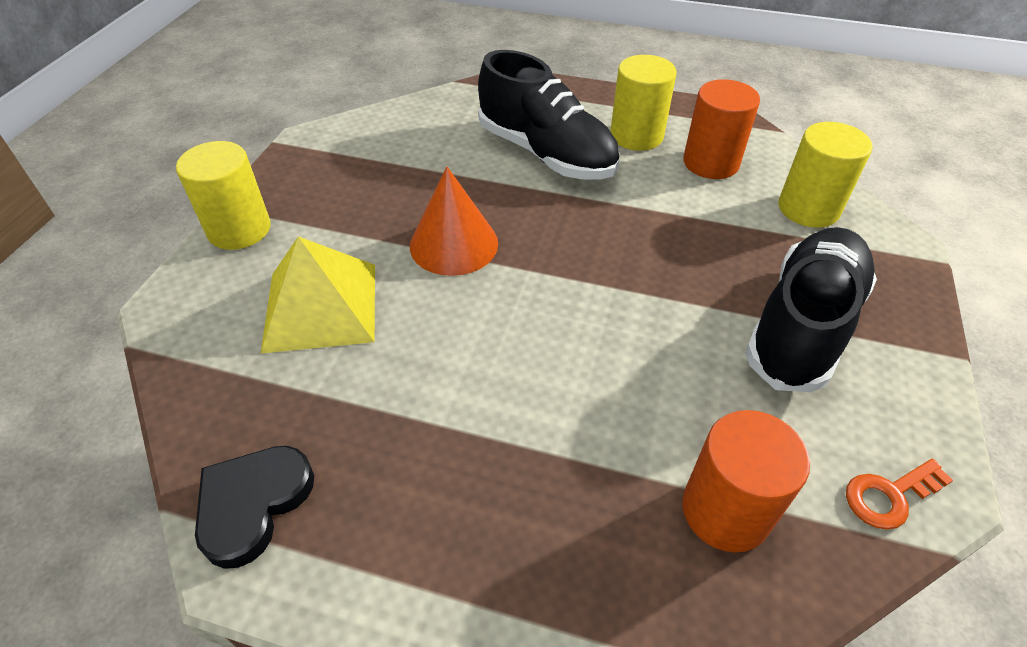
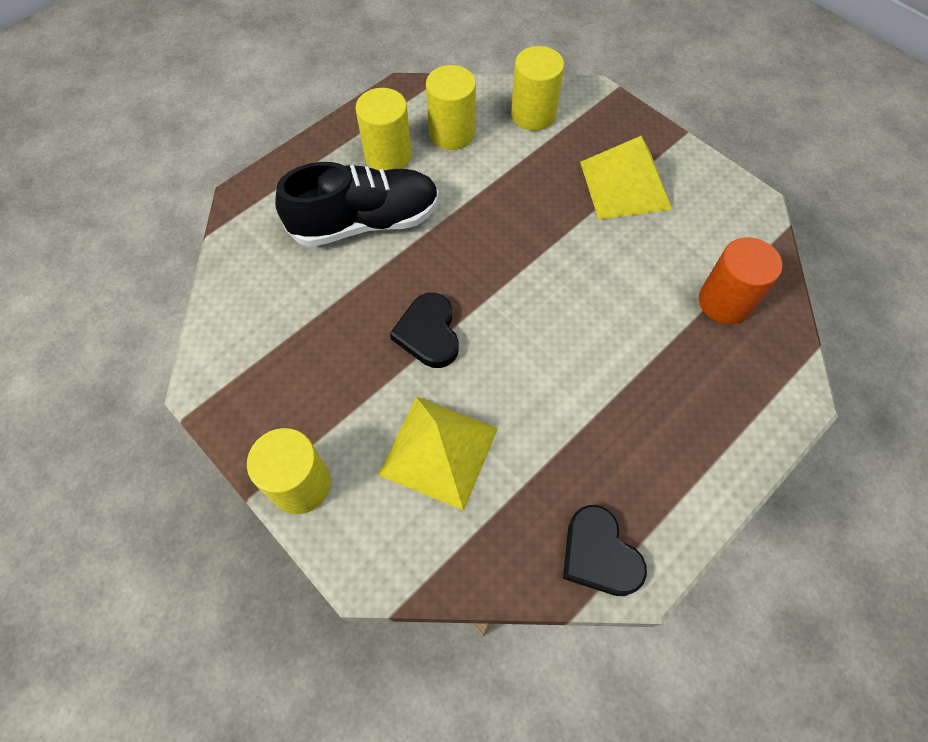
camera: 60 degrees left, 15 degrees up
(454, 244) = (428, 333): orange cone -> black heart
(711, 163) = (451, 133): orange cylinder -> yellow cylinder
(803, 326) = (625, 185): black shoe -> yellow pyramid
(889, 495) = (749, 226): orange key -> none

